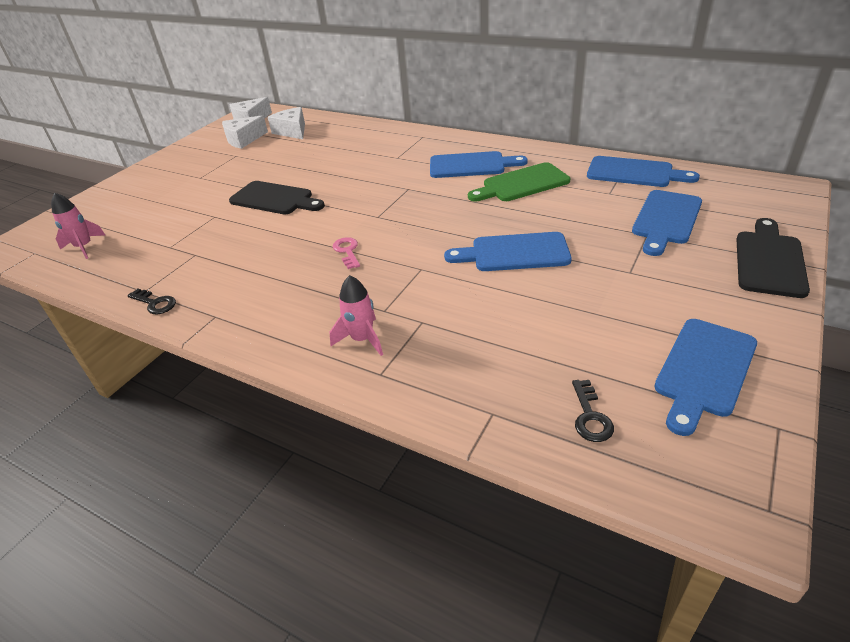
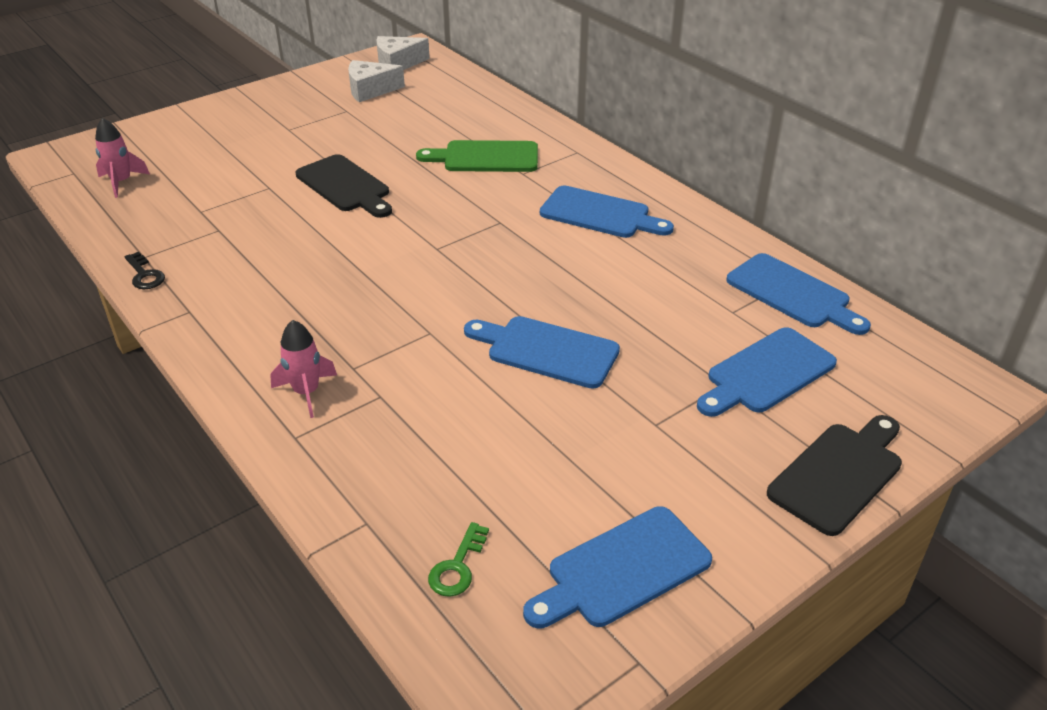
camera: 20 degrees right, 0 degrees up
(292, 131) = (432, 95): white cheese -> none
(347, 251) = (370, 282): pink key -> none
(522, 184) = (637, 261): green cutting board -> green cutting board (486, 157)
(590, 416) = (457, 566): black key -> green key

